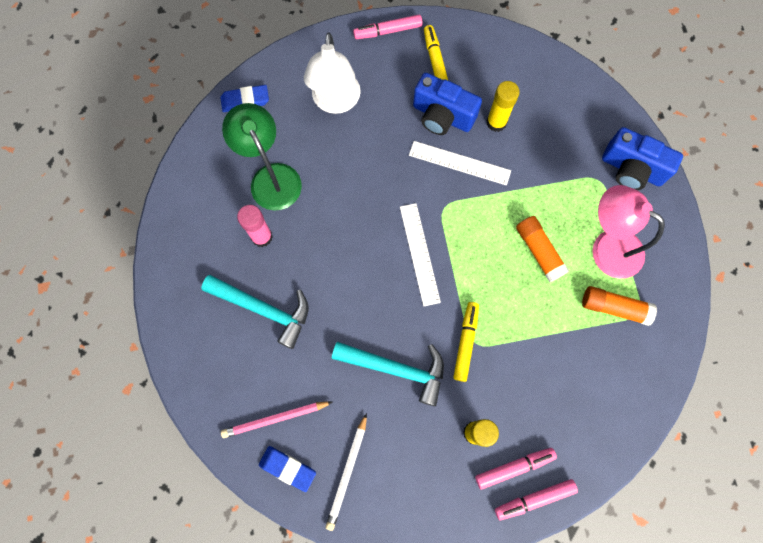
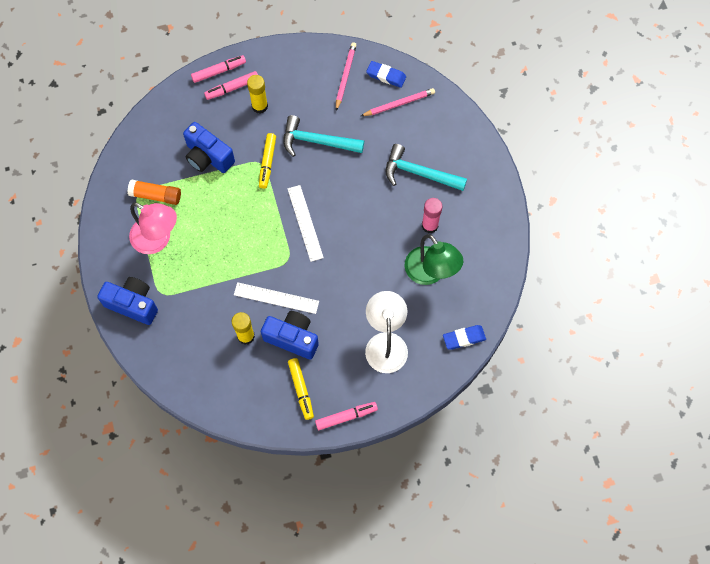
camera: 175 degrees right, 5 degrees down
(347, 473) = (345, 76): white pencil -> pink pencil
(539, 251) = (212, 232): orange glue stick -> none
(546, 358) = (208, 157): none -> blue camera

